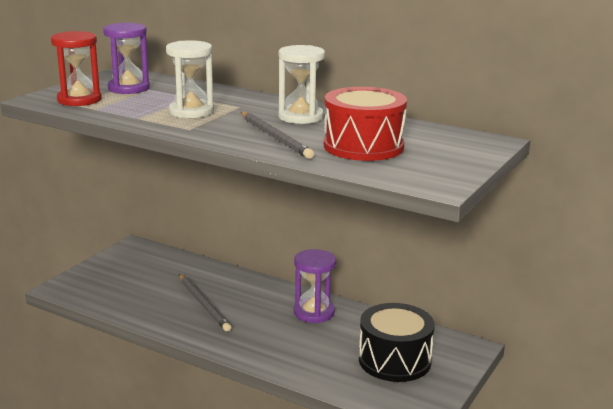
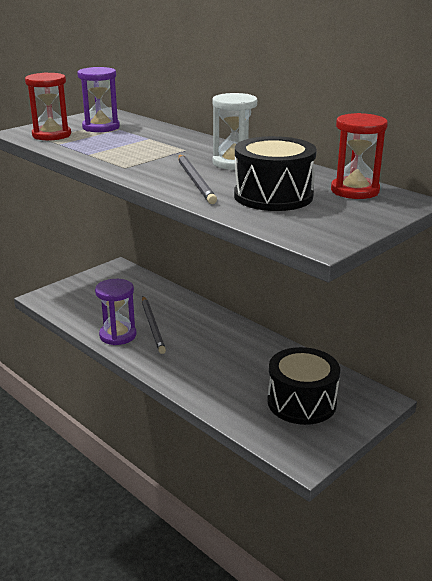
camera: 15 degrees right, 5 degrees up
(191, 111) = (138, 151): white hourglass -> none
(314, 312) = (246, 346): purple hourglass -> purple hourglass (118, 335)
(363, 146) = (273, 196): red drum -> black drum
(437, 136) = (354, 191): none -> red hourglass

